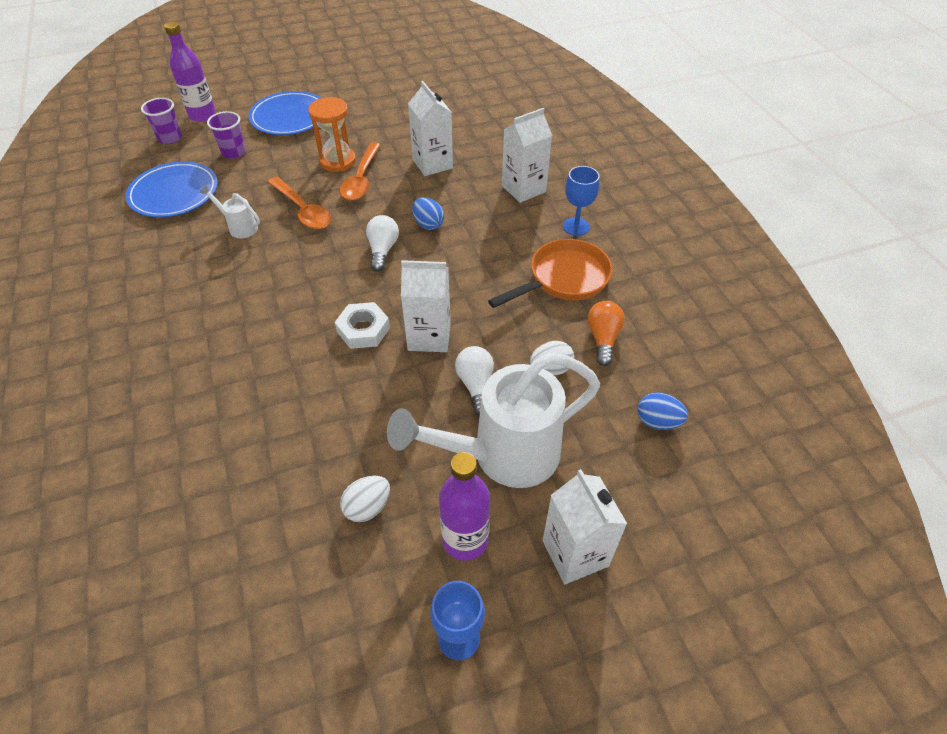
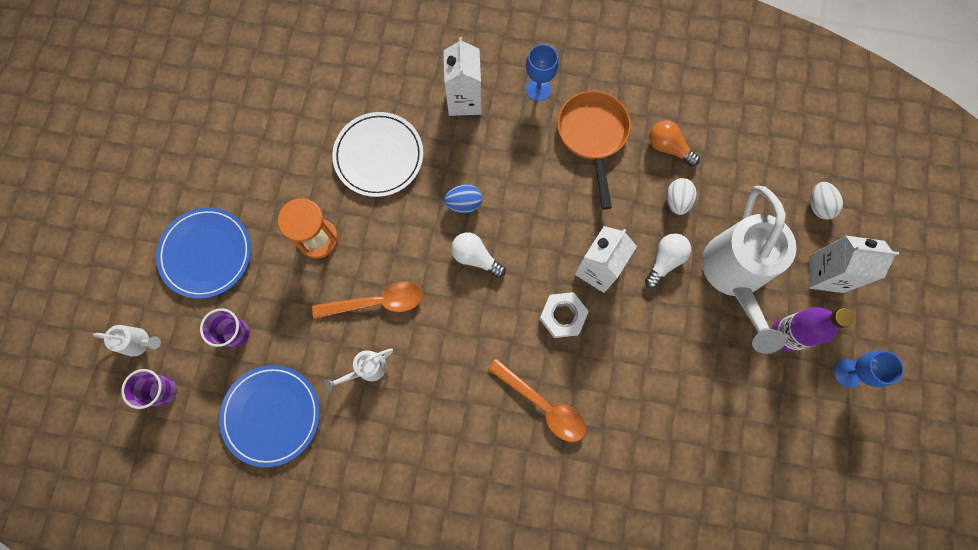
camera: 60 degrees left, 25 degrees up
(202, 115) = (140, 342): purple bottle -> white watering can
(361, 179) = (362, 230): orange spoon -> orange spoon (543, 405)
(367, 507) = (731, 386): white egg -> white egg (818, 205)
(432, 164) = (379, 156): white carton -> white plate
(476, 386) = (665, 261): white light bulb -> white light bulb turned 105 degrees clockwise
(657, 422) = (758, 161): blue egg -> none

